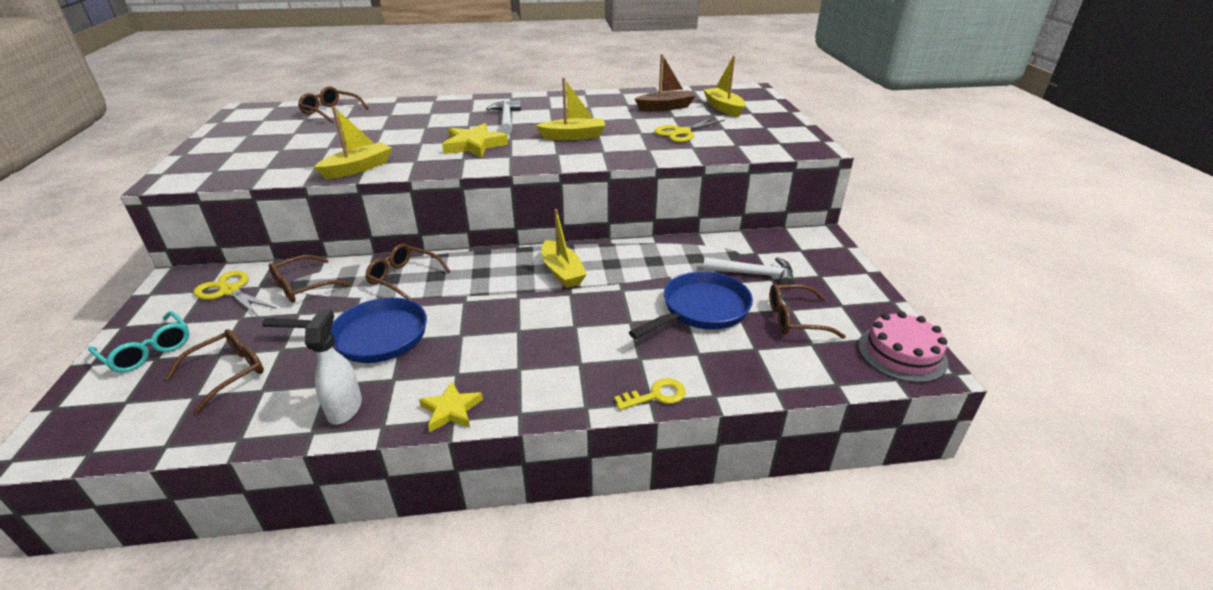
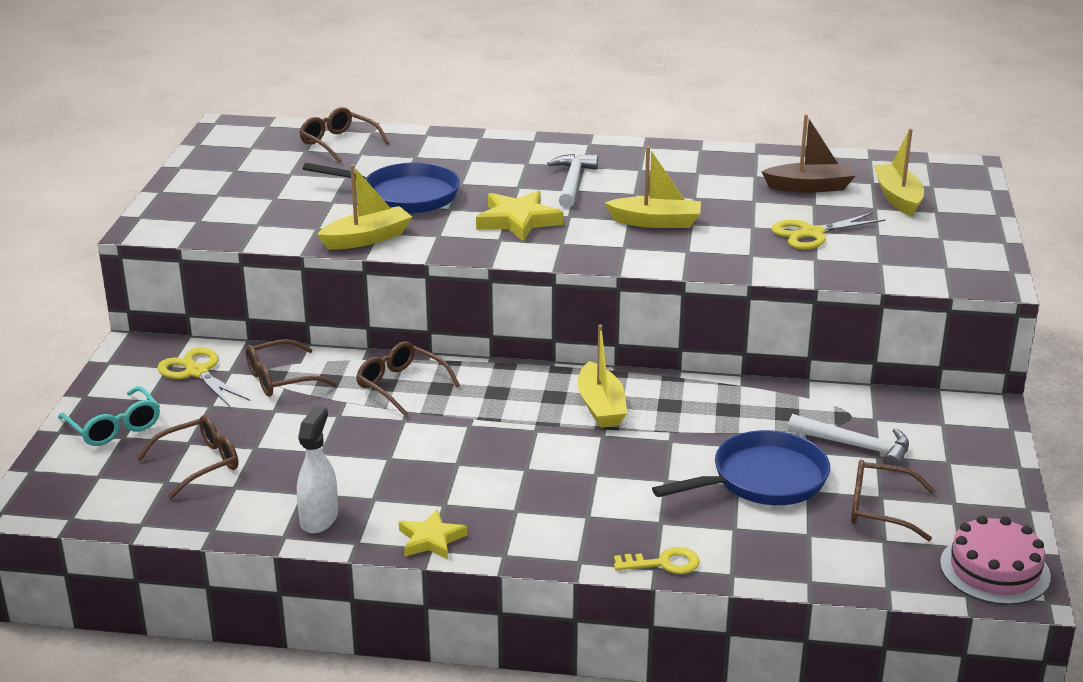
camera: 15 degrees right, 5 degrees down
(373, 337) = (357, 450): blue pan -> blue pan (404, 196)

